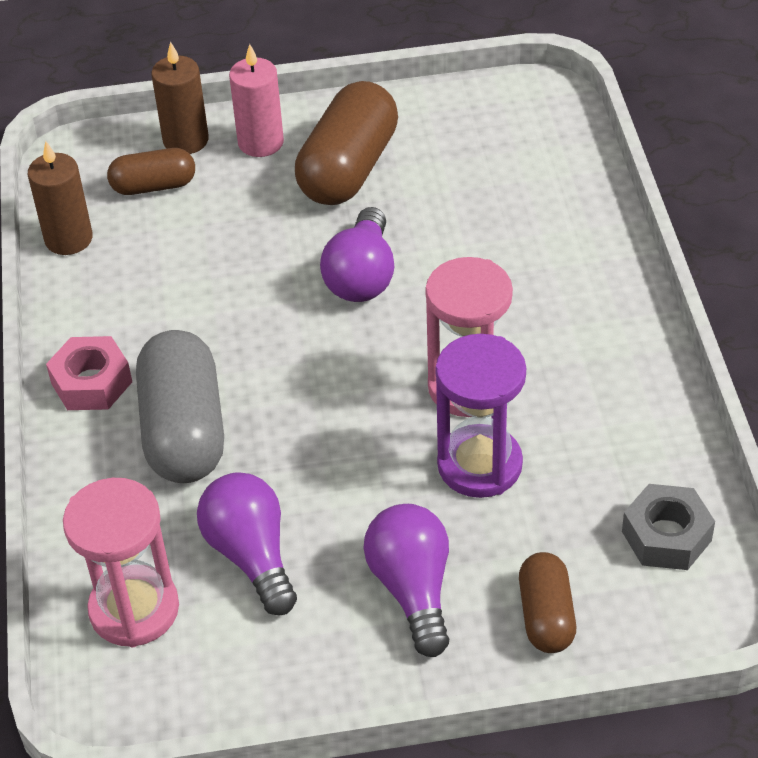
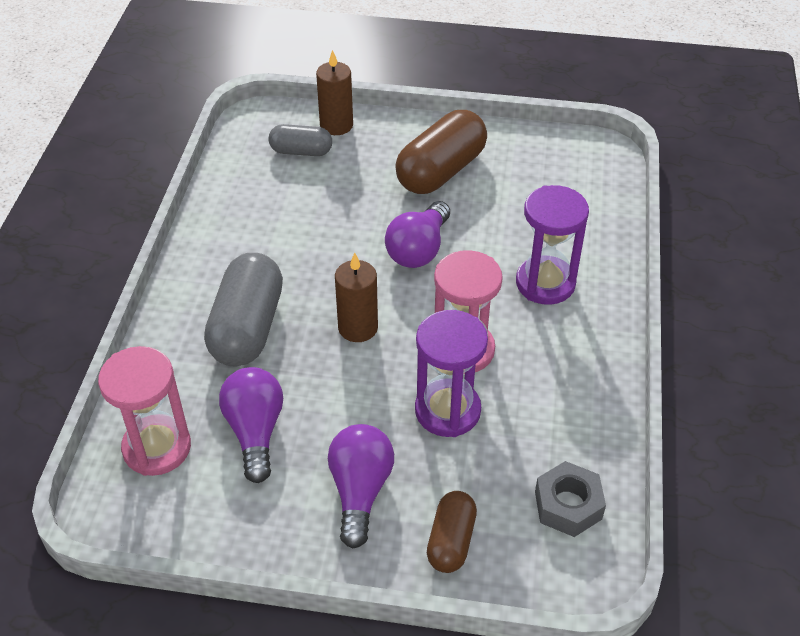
camera: 15 degrees right, 0 degrees up
(68, 239) = (228, 174): brown candle -> brown candle (358, 328)
(91, 383) = (199, 277): pink nut -> none
(154, 186) = (301, 151): brown capsule -> grey capsule
(261, 142) = (387, 138): pink candle -> none
(536, 279) = (545, 283): none -> purple hourglass

